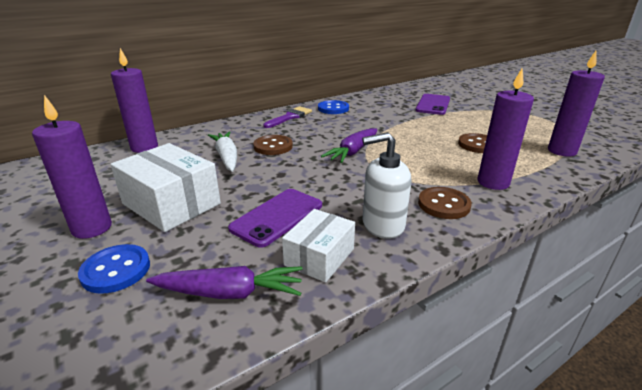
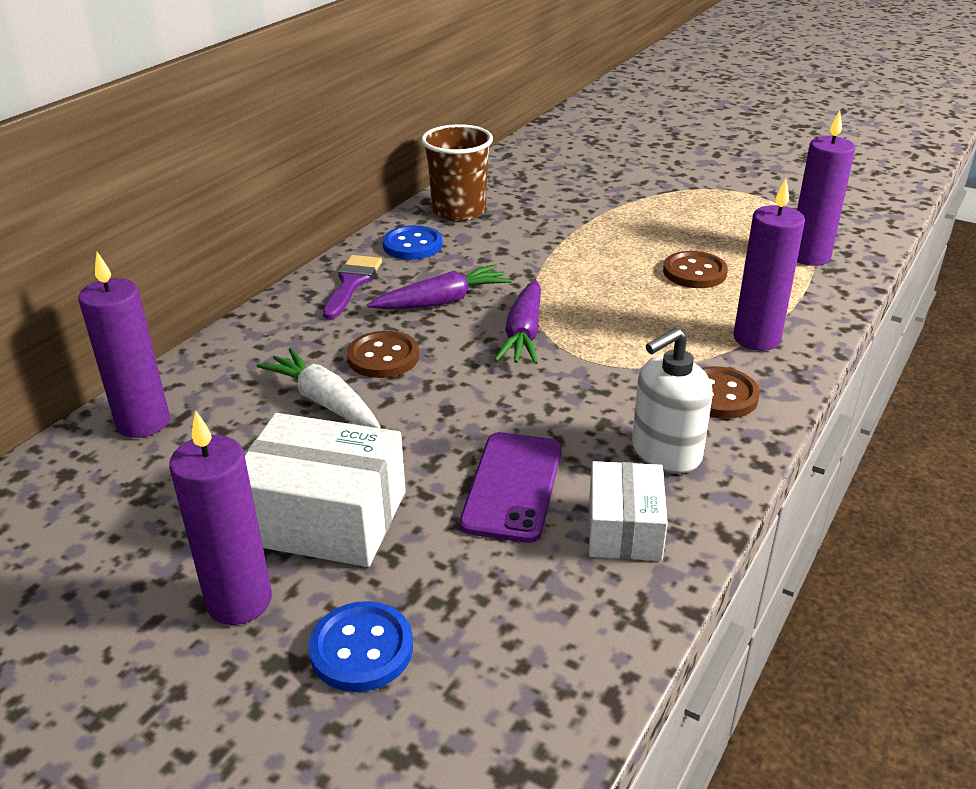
camera: 25 degrees left, 5 degrees up
(230, 292) = (555, 619): purple carrot -> purple carrot (442, 301)
(369, 100) = (459, 211): none -> brown cup
(433, 105) = (572, 199): purple phone -> none

